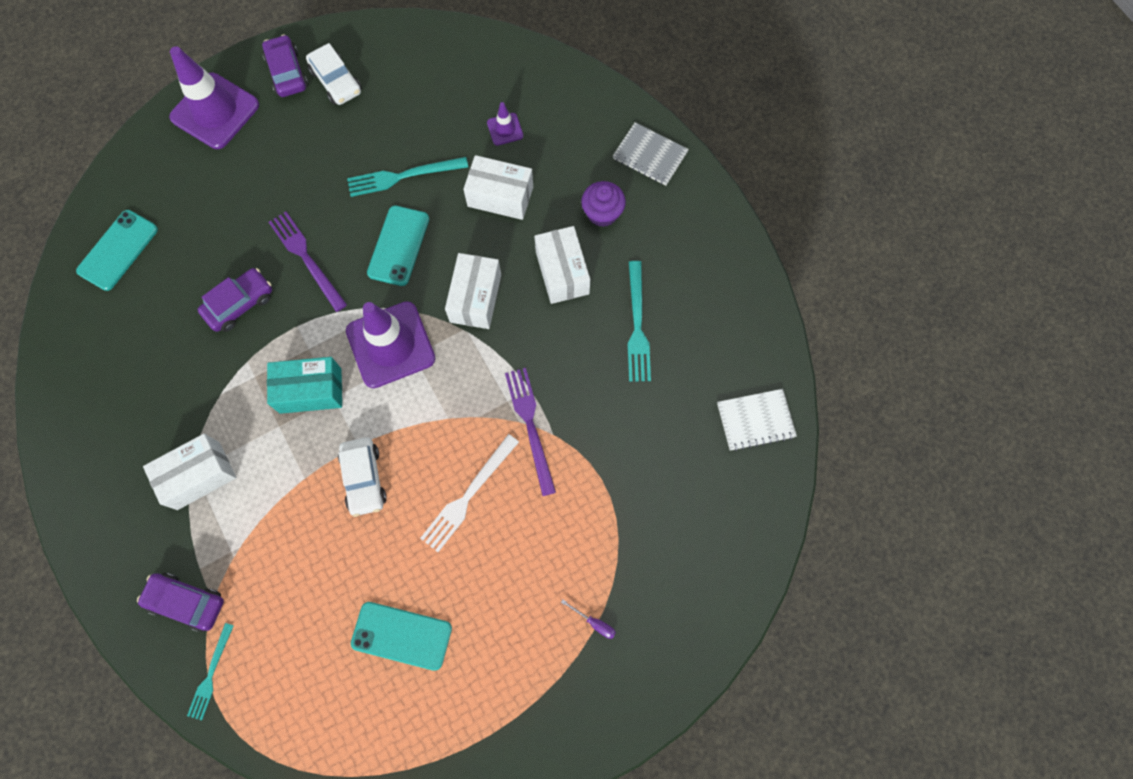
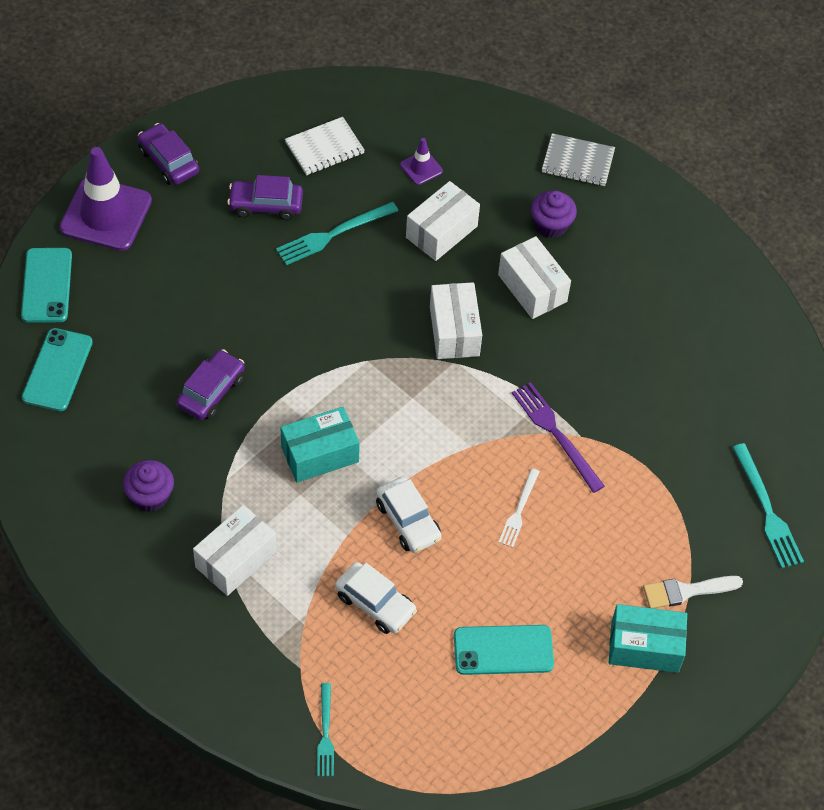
camera: 20 degrees left, 15 degrees down
(149, 393) = (150, 496): none -> purple cupcake
(186, 602) = (272, 676): purple car -> purple car (266, 205)
(306, 258) = (264, 333): purple fork -> none
(336, 81) = (225, 159): white car -> white car (375, 603)
(390, 345) = (385, 393): purple traffic cone -> none
(398, 246) = (355, 300): turquoise phone -> turquoise phone (46, 285)
(468, 495) = (519, 510): white fork -> white fork, size x0.64
(500, 196) = (441, 232): white box -> white box turned 45 degrees counterclockwise
(534, 670) = (644, 647): none -> turquoise box
(594, 623) = (686, 591): purple screwdriver -> white brush
(637, 326) = (625, 320): turquoise fork -> turquoise fork (767, 510)
(755, 420) = (772, 378): white notebook -> white notebook (324, 148)

